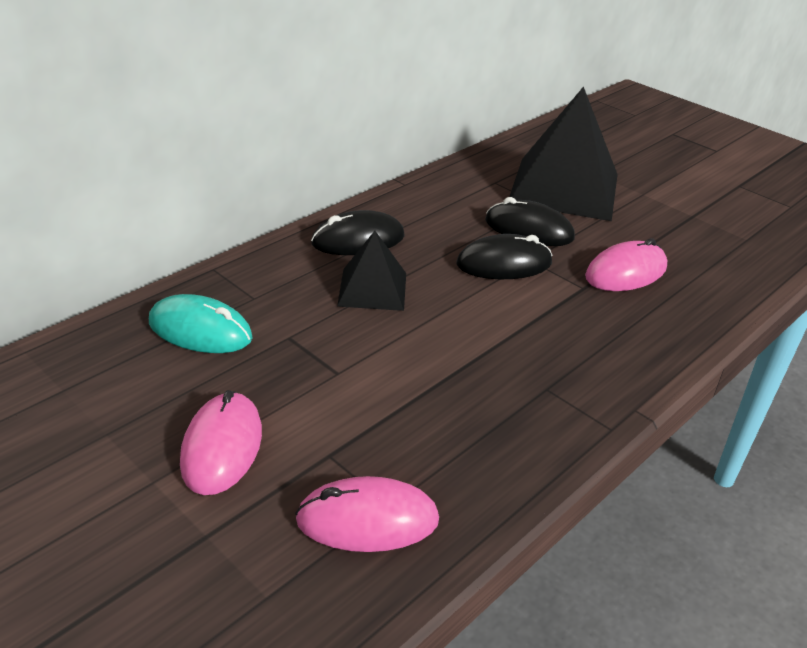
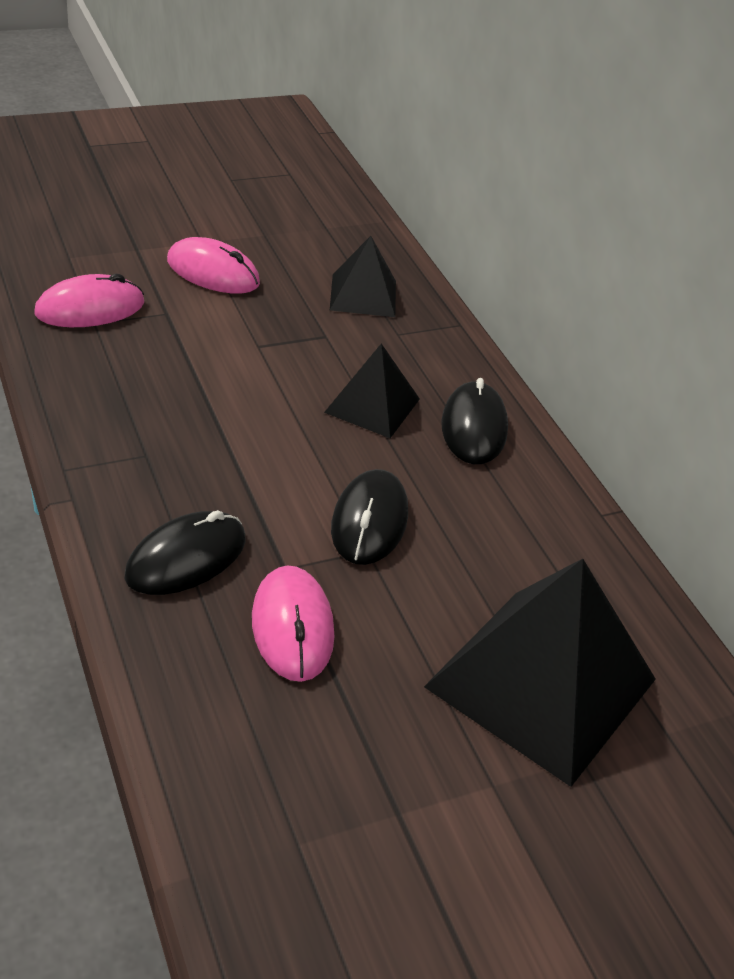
camera: 110 degrees right, 5 degrees up
(200, 330) = (363, 295): turquoise mouse -> black pyramid
(367, 520) = (90, 308): pink mouse -> pink mouse turned 45 degrees clockwise
(529, 229) = (437, 582): black mouse -> black mouse (186, 558)

